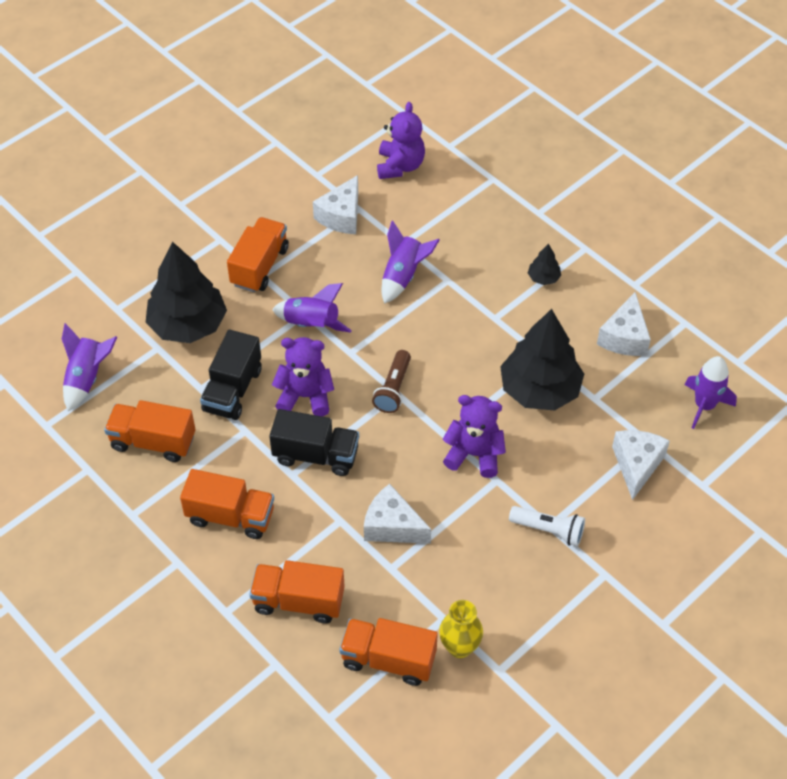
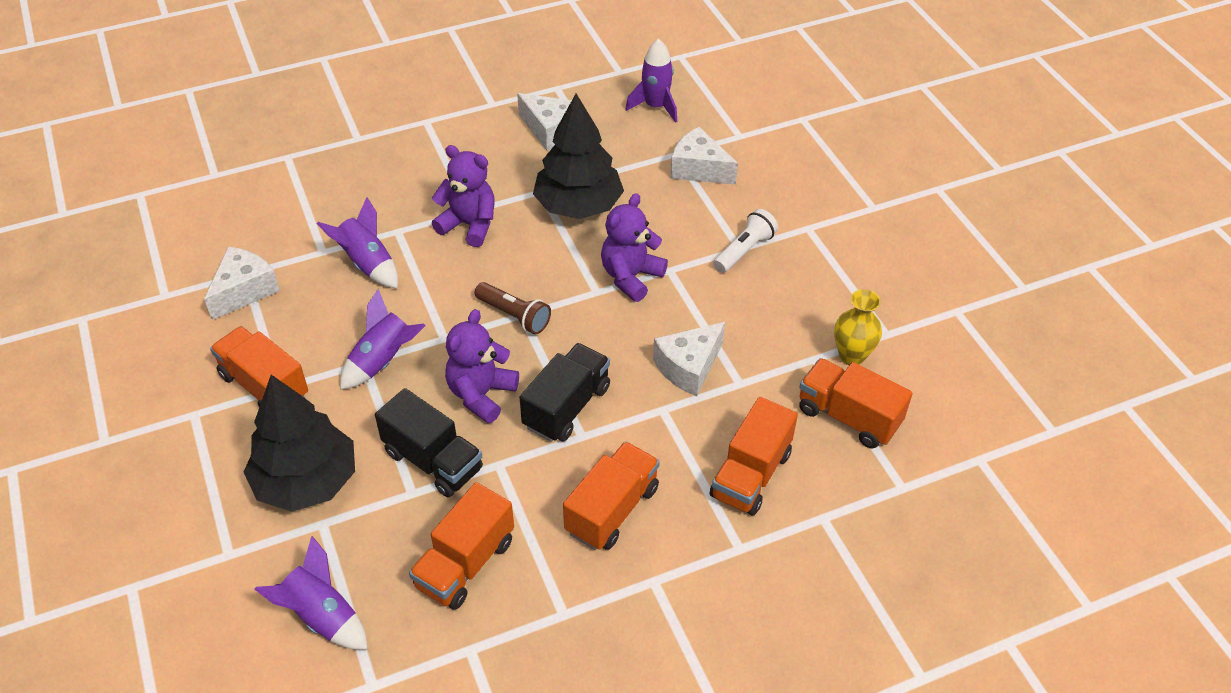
camera: 70 degrees left, 5 degrees down
(341, 216) = (244, 291): white cheese -> white cheese turned 105 degrees counterclockwise
(388, 660) = (848, 417): orange truck -> orange truck turned 90 degrees clockwise
(400, 166) = (210, 221): purple teddy bear -> purple teddy bear (469, 225)
(543, 278) = (443, 160): black tree -> none

